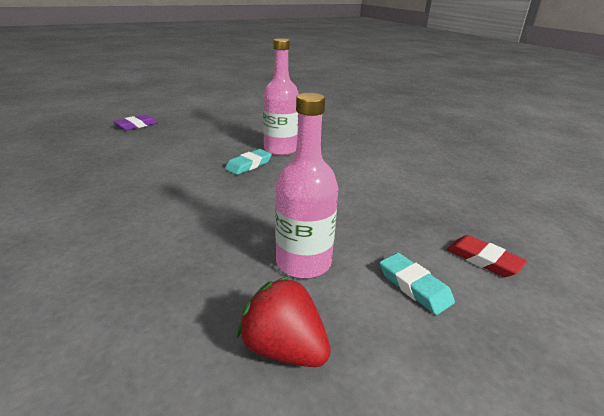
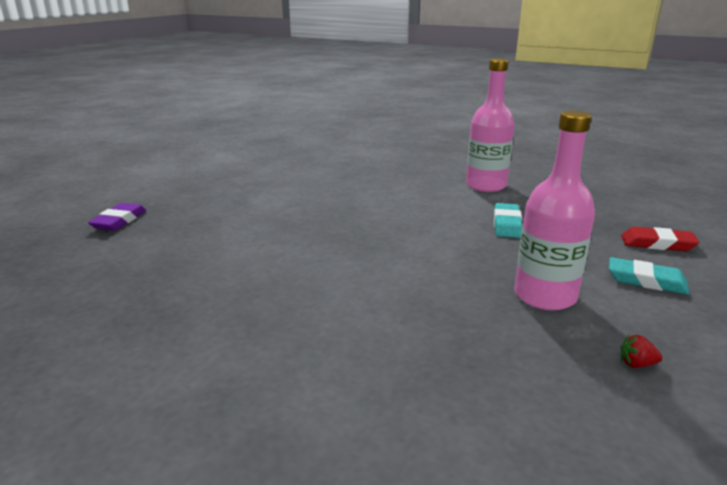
camera: 30 degrees left, 5 degrees down
(249, 165) = (346, 227): turquoise eraser -> turquoise eraser (506, 224)
(281, 149) = (353, 202): pink bottle -> pink bottle (486, 185)
(284, 348) = (636, 364): red strawberry -> red strawberry, size x0.41

